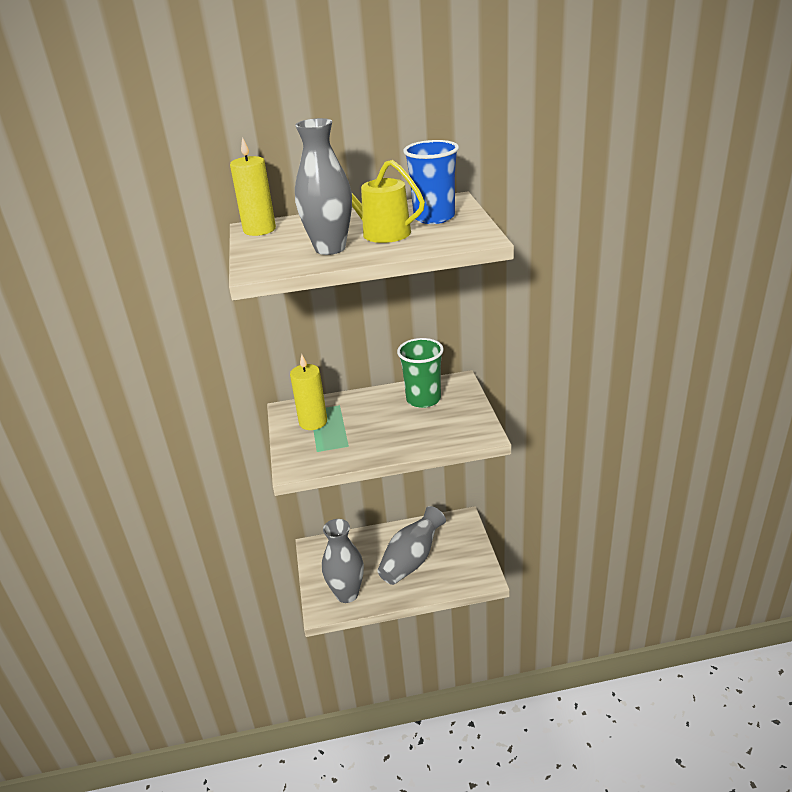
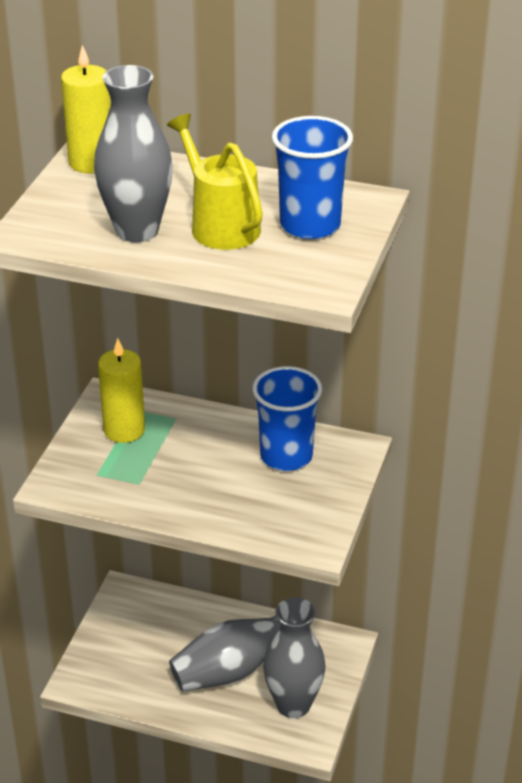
camera: 25 degrees right, 5 degrees up
(347, 594) = (120, 675): grey vase -> grey vase (293, 705)
(423, 399) = (286, 456): green cup -> blue cup

